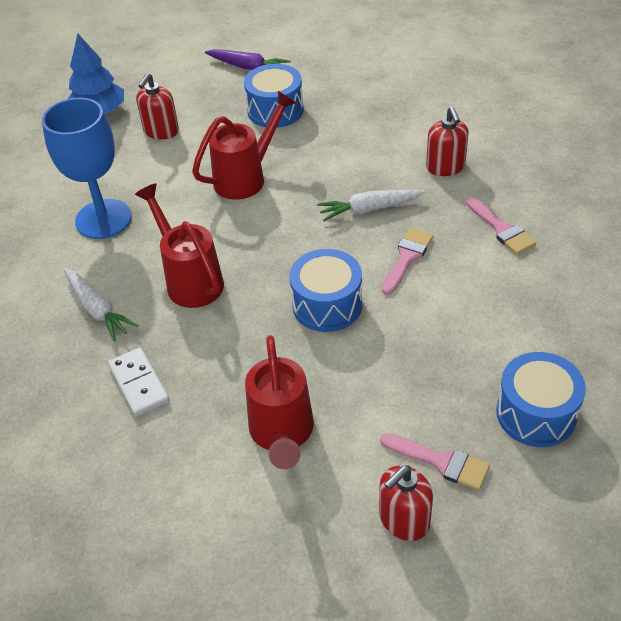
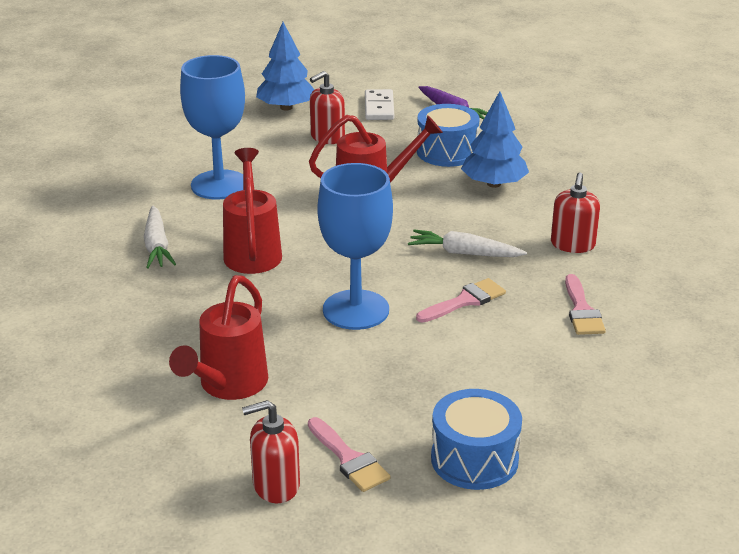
camera: 25 degrees right, 15 degrees down
(139, 384) = (143, 308): white domino -> white domino (379, 107)
(327, 305) = (356, 310): blue drum -> blue goblet
(338, 129) = (494, 184): none -> blue tree

